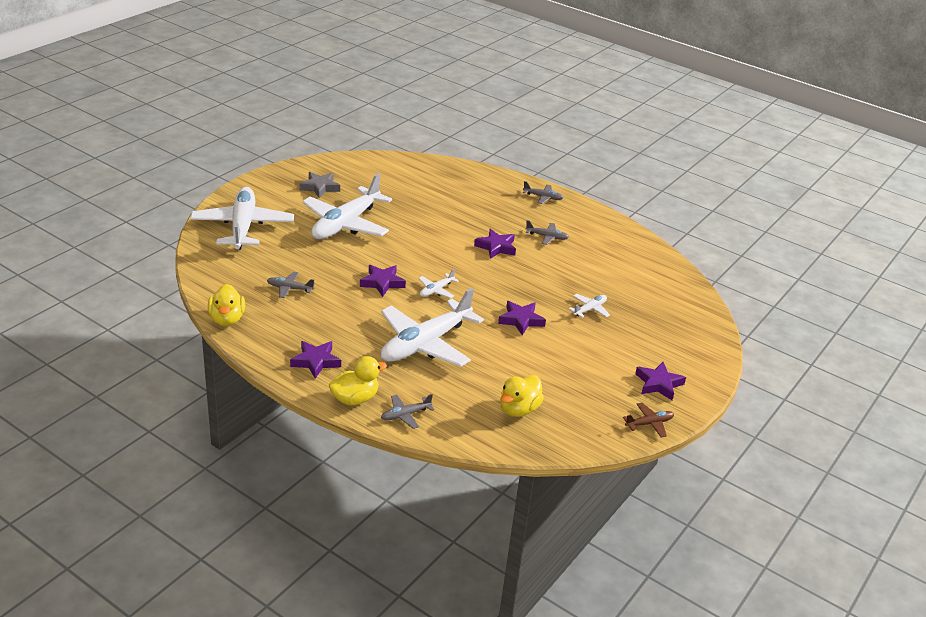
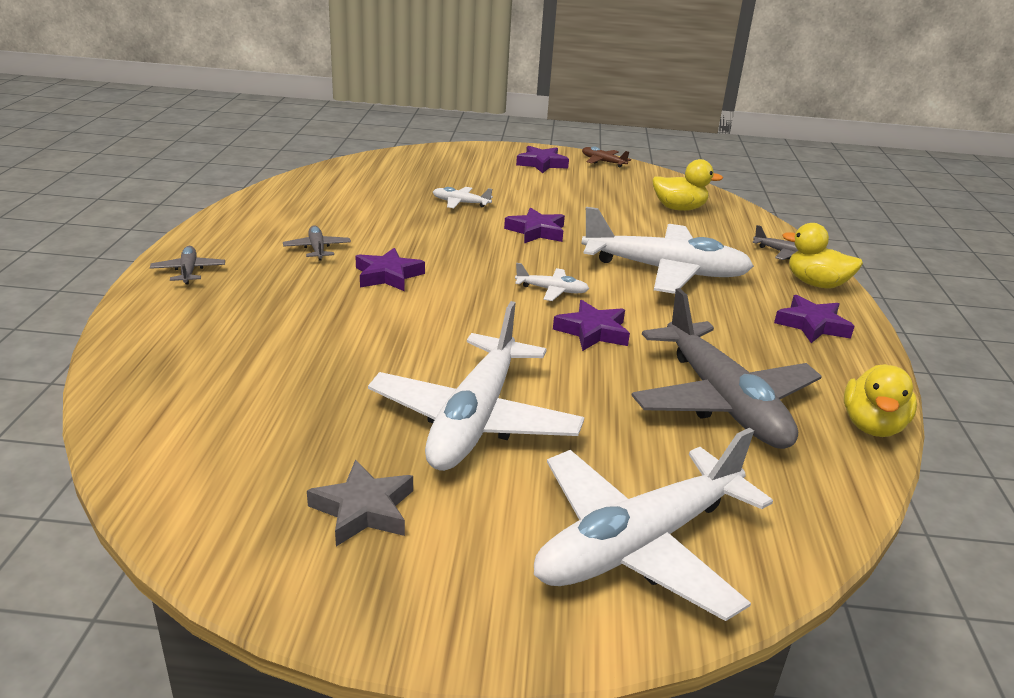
camera: 120 degrees left, 5 degrees down
(227, 319) = (872, 426): yellow duck -> yellow duck turned 150 degrees clockwise
(289, 288) = (722, 401): grey plane -> grey plane, size x2.39
(346, 224) = (474, 419): white plane -> white plane turned 105 degrees clockwise

